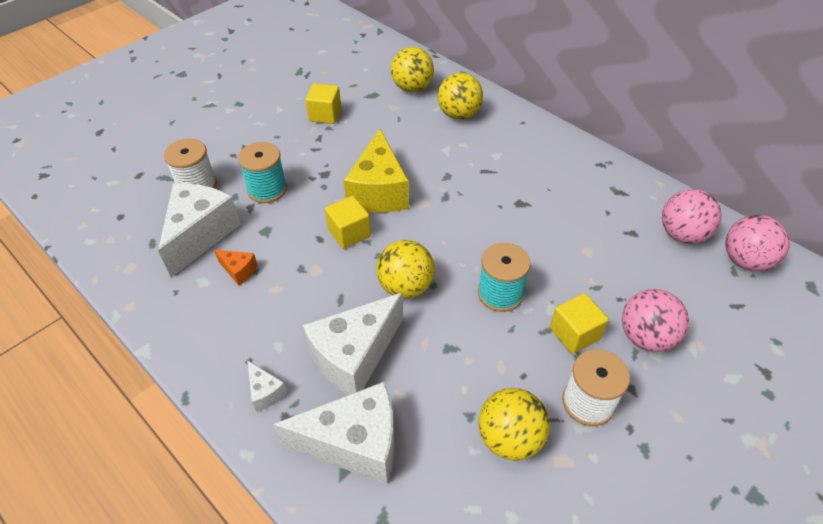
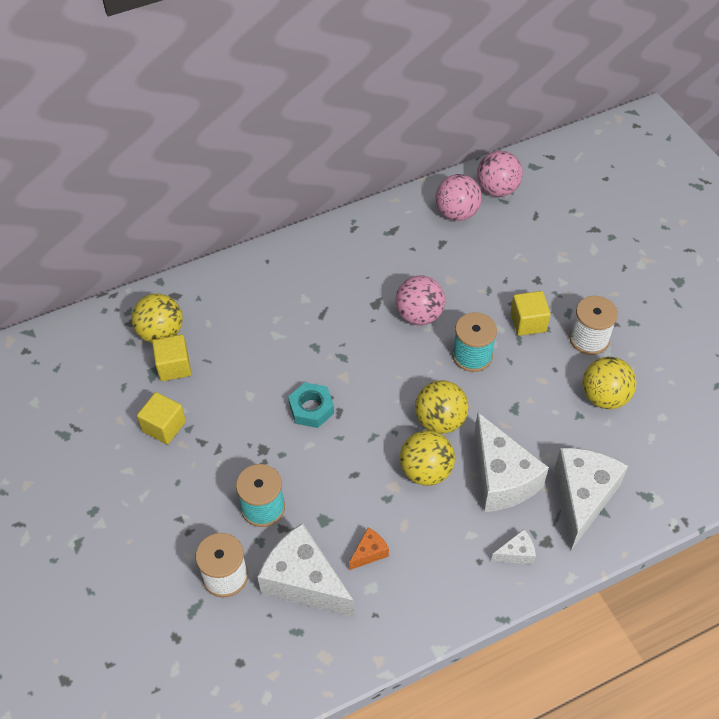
camera: 70 degrees left, 5 degrees up
(349, 233) = (357, 448): yellow cube -> yellow cube (174, 366)
(379, 191) = (311, 408): yellow cheese -> turquoise nut
(459, 114) = (228, 307): yellow ball -> yellow ball (426, 471)
(645, 337) = (545, 281): pink ball -> pink ball (419, 315)

